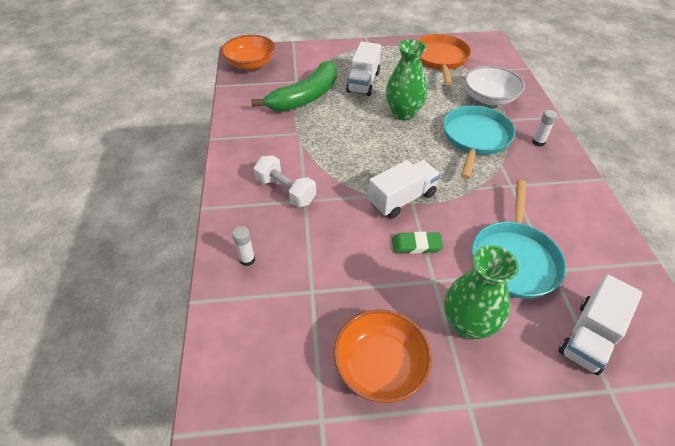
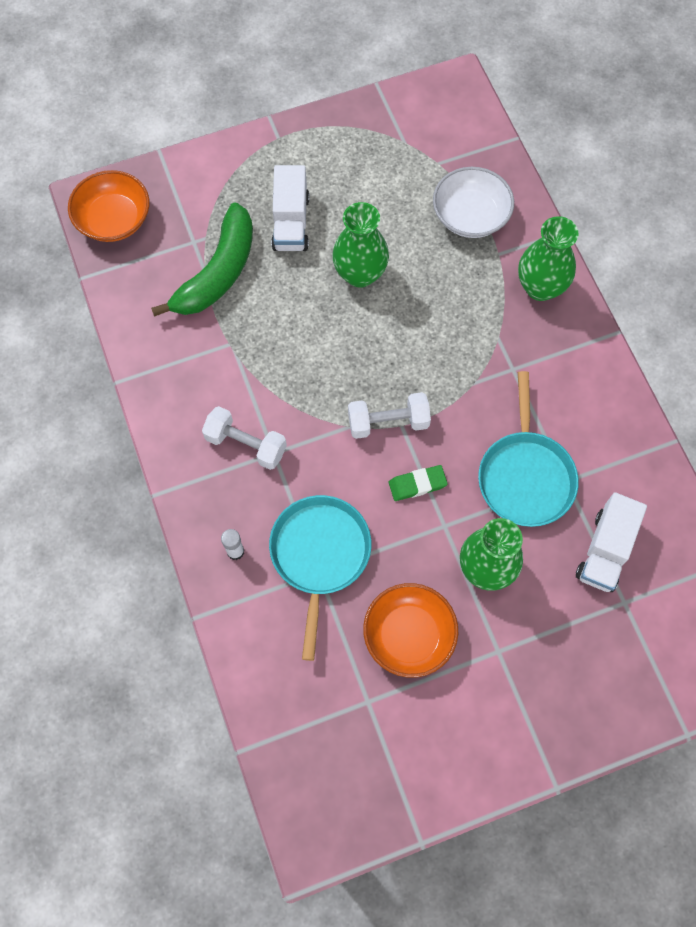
camera: 15 degrees left, 20 degrees up
(402, 199) = (388, 422): white truck -> white dumbbell
(440, 59) = (390, 145): orange pan -> none
(475, 138) = (461, 298): turquoise pan -> turquoise pan (319, 554)
(538, 142) = (540, 287): white glue stick -> green vase

